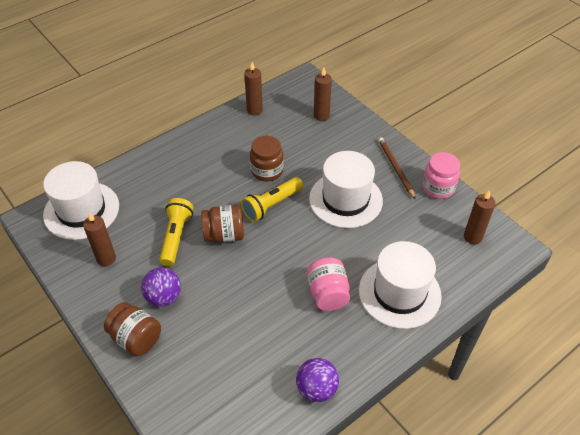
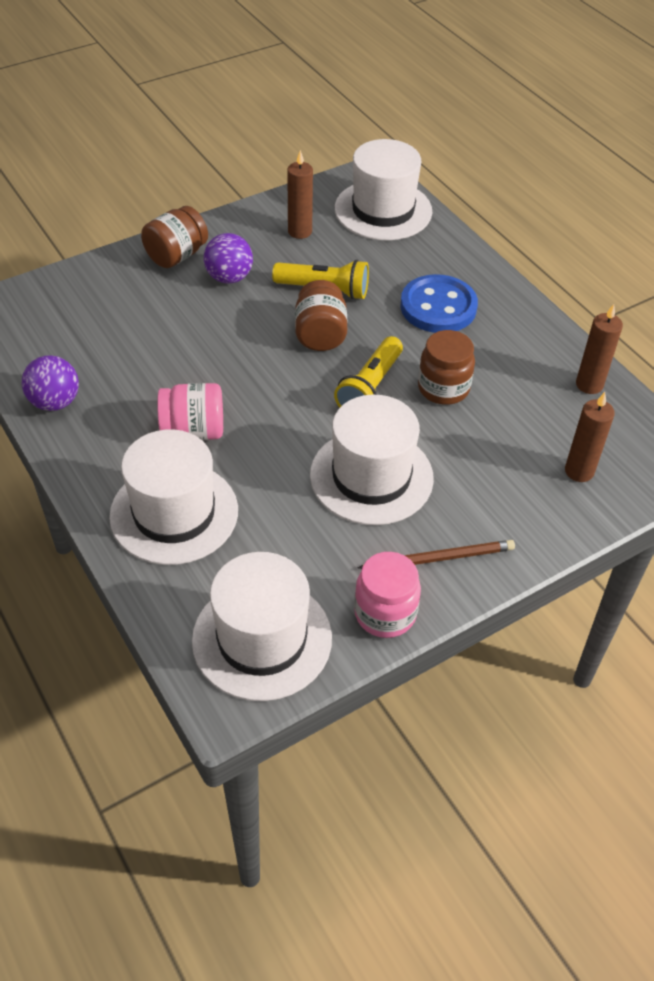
camera: 95 degrees right, 0 degrees up
(191, 176) = (438, 307): none -> blue button
(271, 205) = (370, 387): yellow flashlight -> yellow flashlight turned 120 degrees counterclockwise
(472, 237) = (262, 639): brown candle -> white hat

